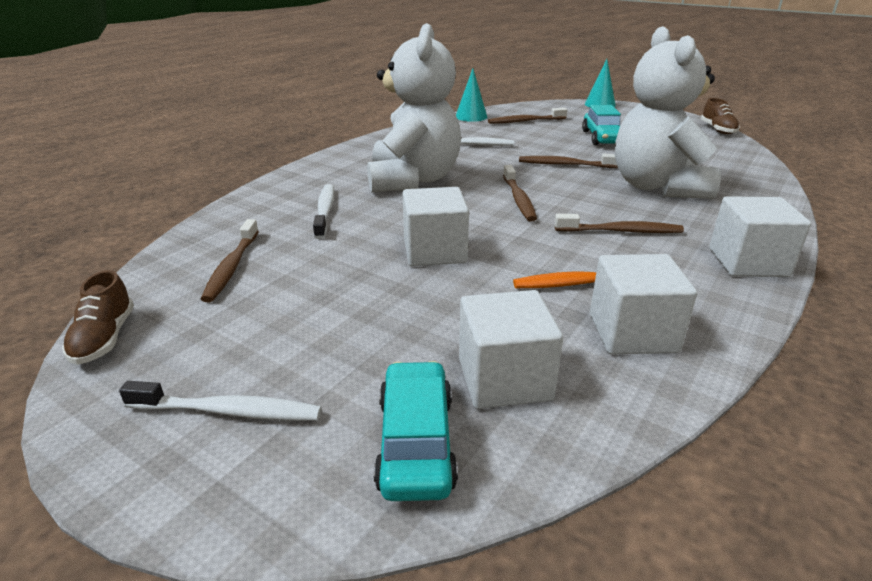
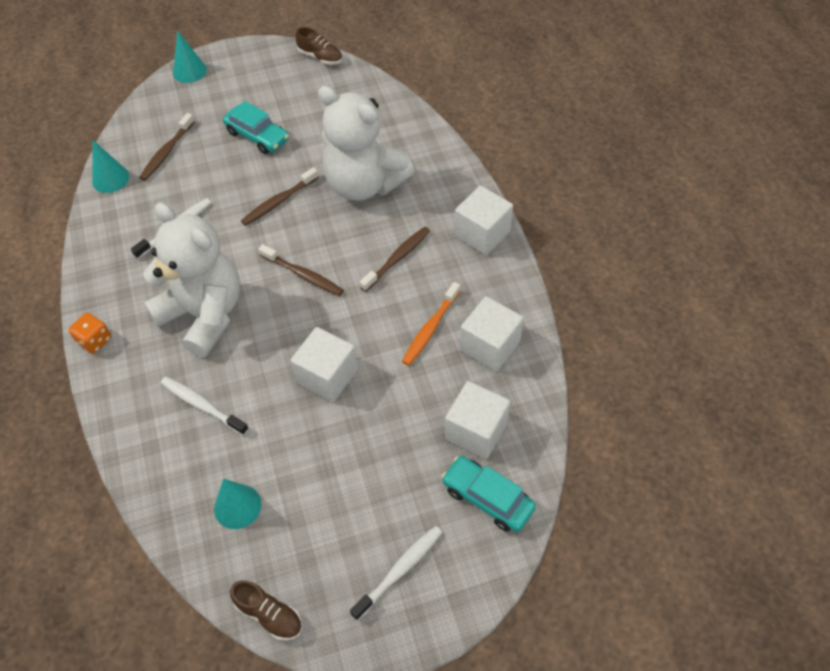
camera: 50 degrees left, 25 degrees up
(232, 267) = (237, 506): brown toothbrush -> turquoise cone
(333, 157) = (95, 341): none -> orange dice

